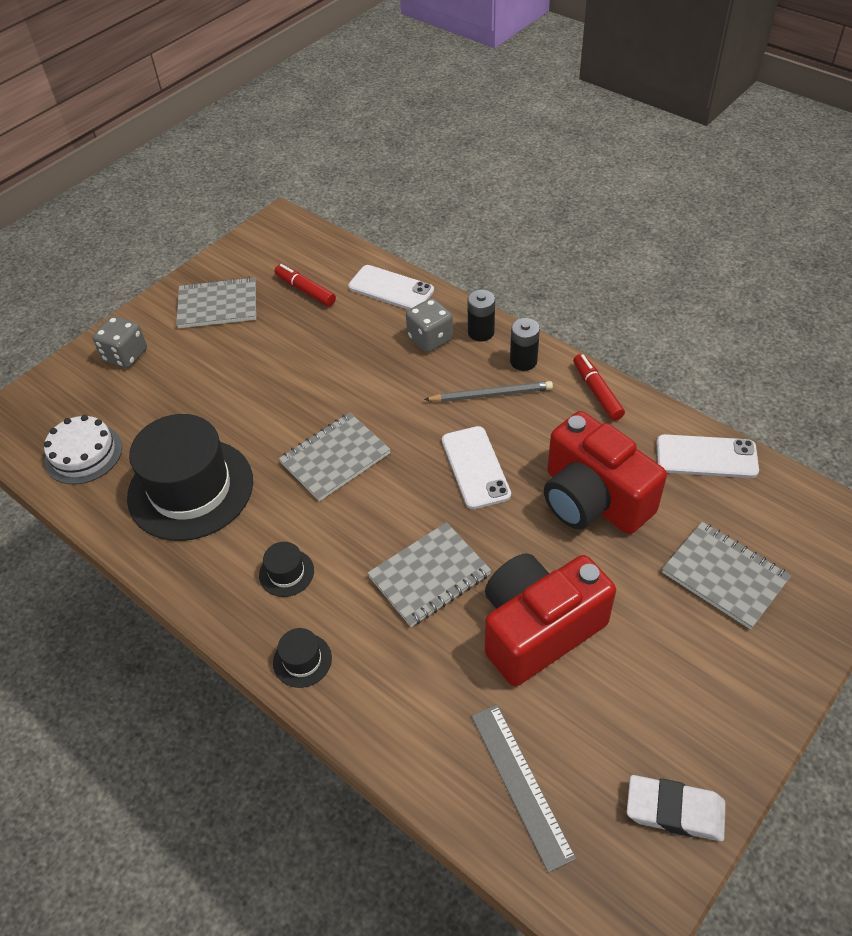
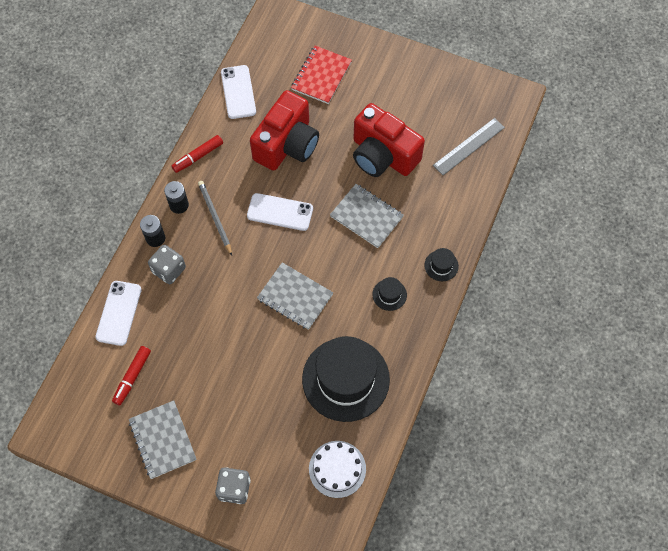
camera: 110 degrees left, 15 degrees up
(475, 467) = (280, 212): white phone -> white phone turned 45 degrees clockwise
(674, 810) = (457, 83): white eraser -> none
(724, 576) = (321, 76): grey notebook -> red notebook

